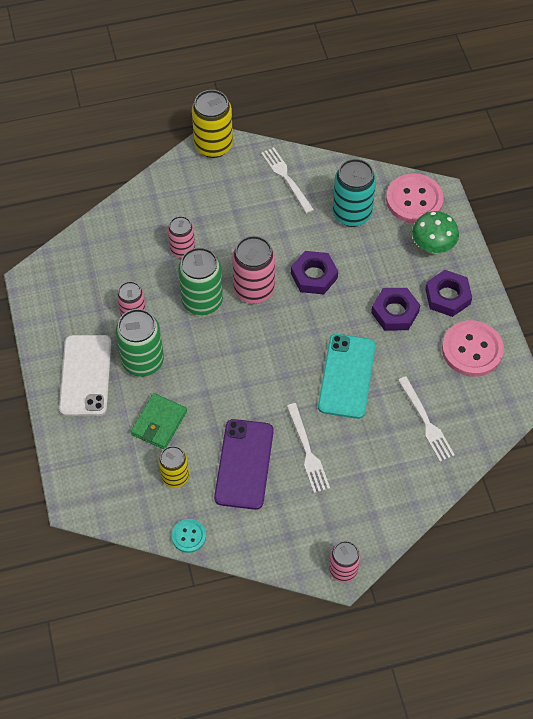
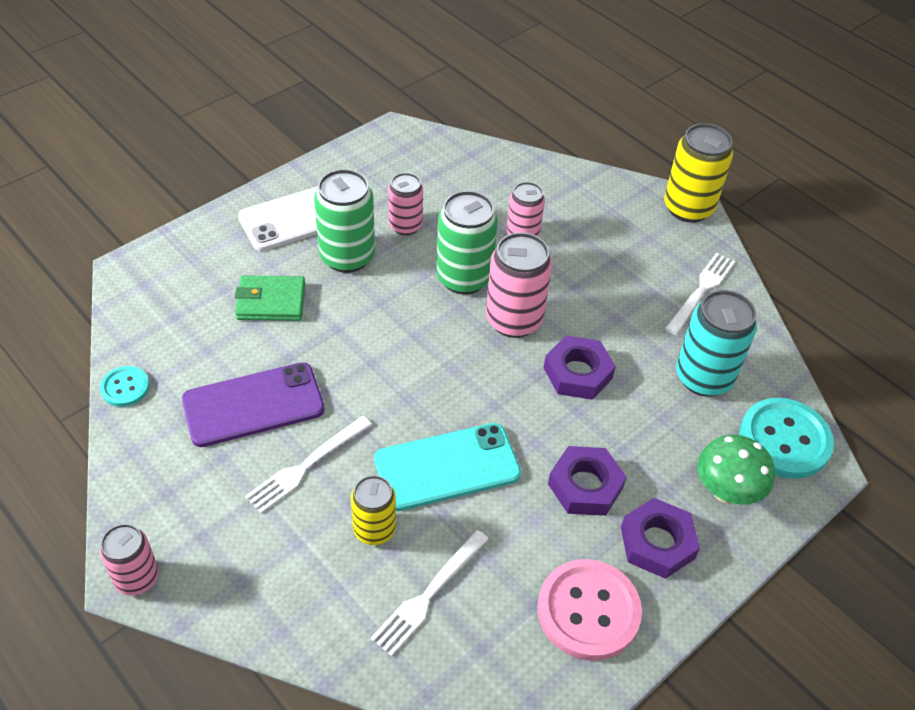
camera: 60 degrees right, 10 degrees down
(175, 476) = (204, 344): yellow can -> yellow can (374, 529)
(414, 200) = (784, 440): pink button -> turquoise button

